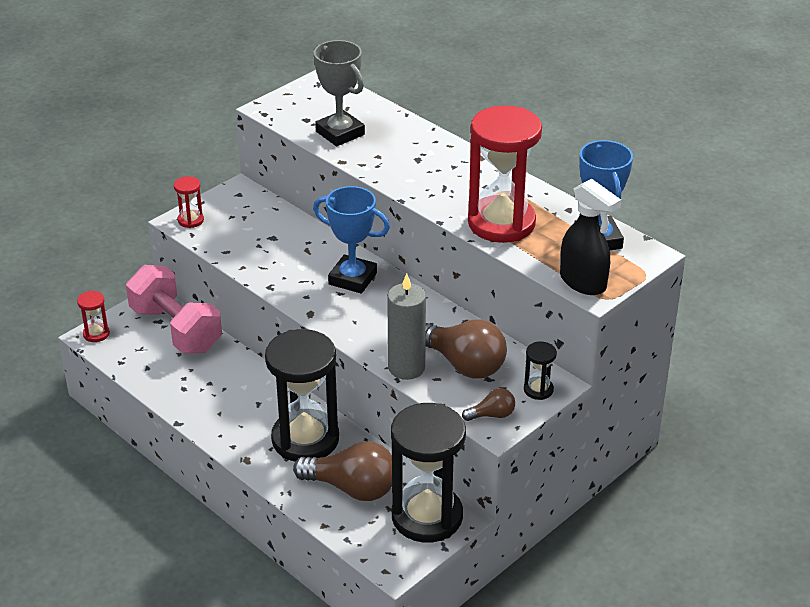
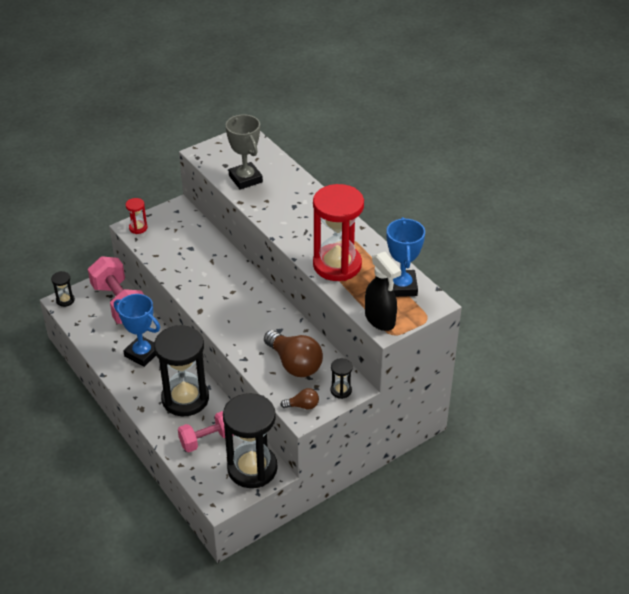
camera: 10 degrees right, 5 degrees up
(96, 334) = (65, 300): red hourglass -> black hourglass
(352, 279) = (237, 287): blue trophy -> blue trophy (142, 354)
(352, 488) = (207, 440): brown light bulb -> pink dumbbell
(406, 368) = (254, 361): grey candle -> none

